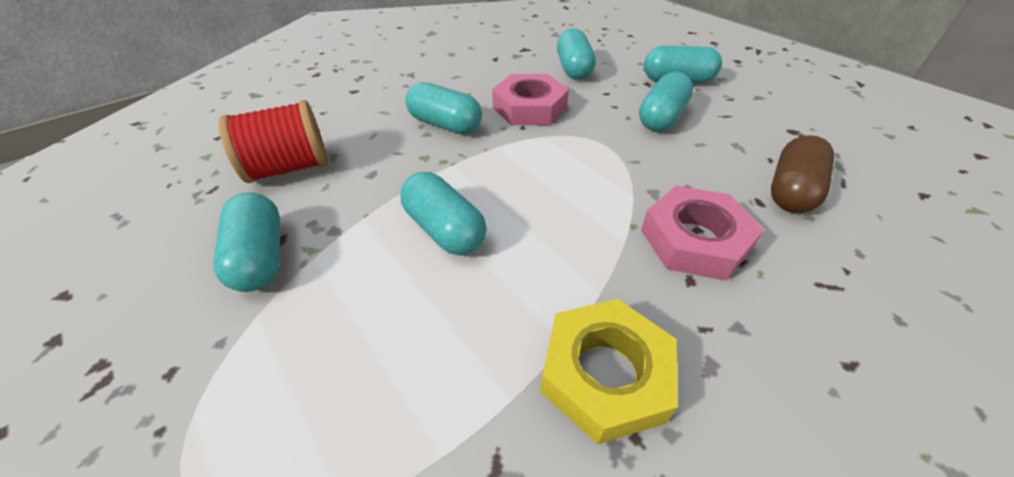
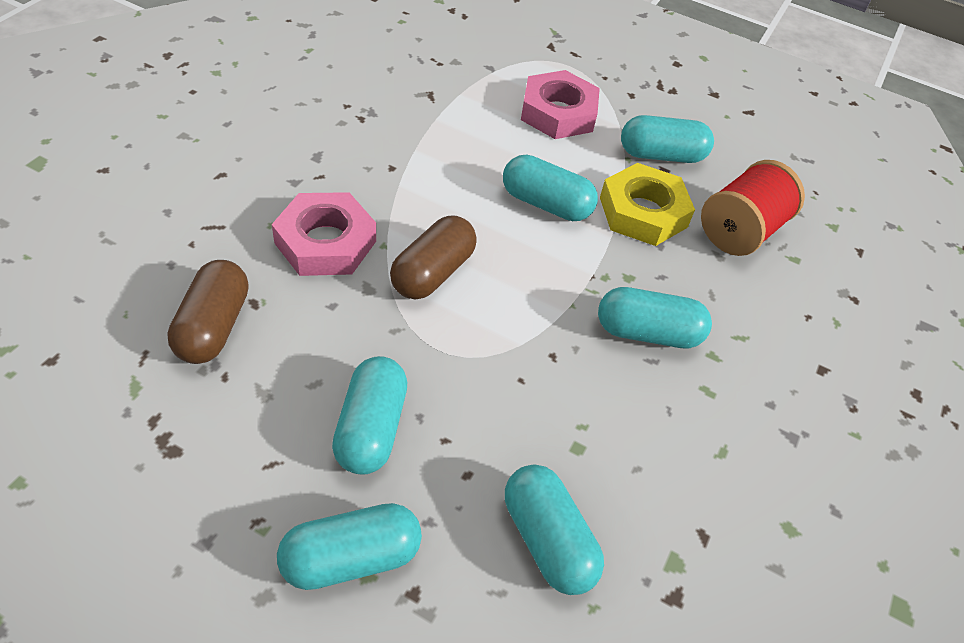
camera: 150 degrees right, 5 degrees up
(260, 257) = (661, 155): turquoise capsule -> turquoise capsule turned 45 degrees counterclockwise
(529, 107) = (565, 399): pink nut -> pink nut (558, 113)
(591, 192) = (433, 273): none -> brown capsule
(605, 374) = (384, 139): yellow nut -> yellow nut (643, 212)

